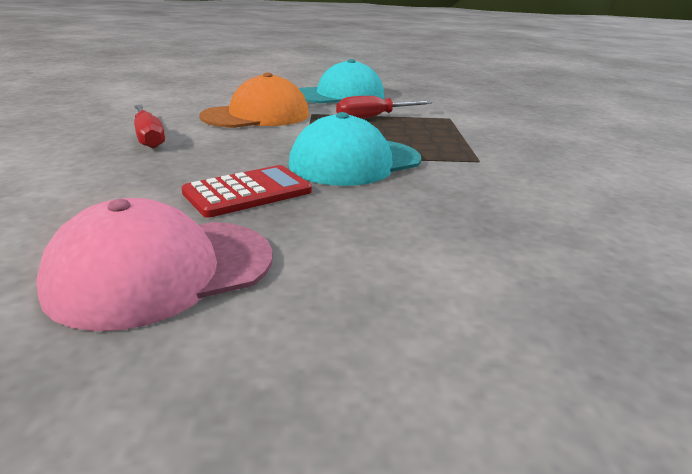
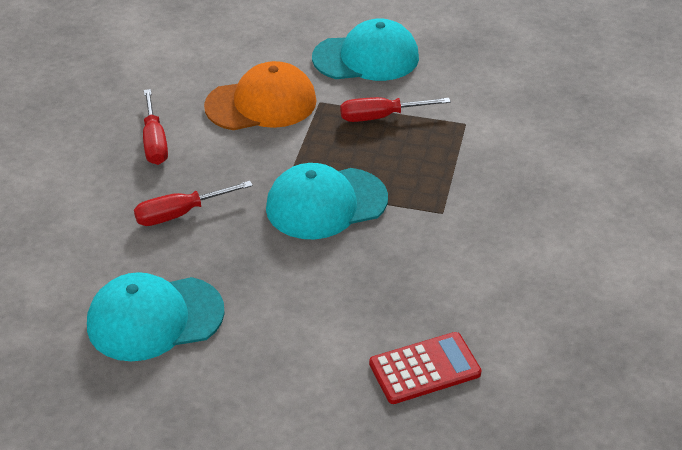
camera: 15 degrees right, 15 degrees up
(162, 271) = (155, 318): pink cap -> turquoise cap
(186, 178) = (180, 214): none -> red screwdriver
(248, 192) = (224, 239): red calculator -> red calculator (424, 369)

